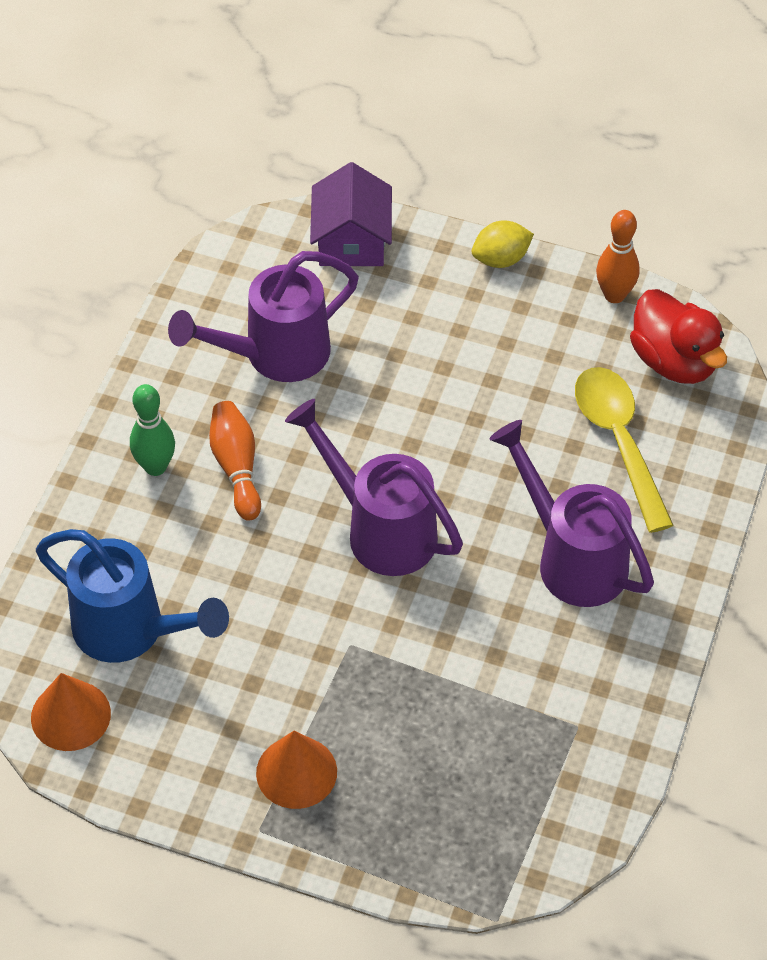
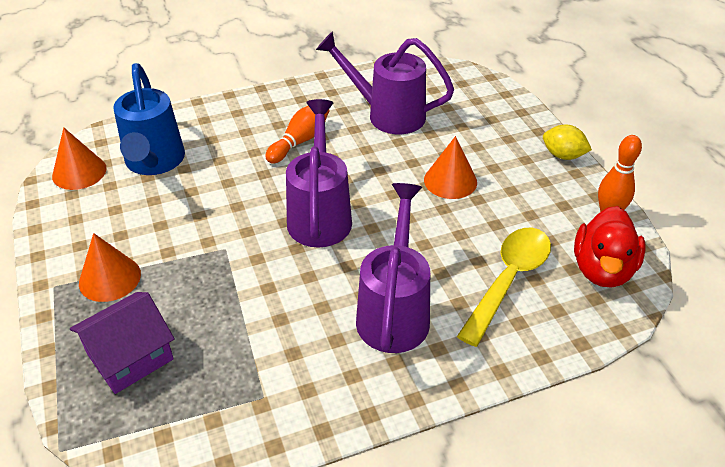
camera: 50 degrees right, 10 degrees down
(155, 467) = (269, 115): green bowling pin -> none
(351, 240) = (494, 99): purple house -> purple house (130, 356)
(442, 382) = (450, 181): none -> orange cone

